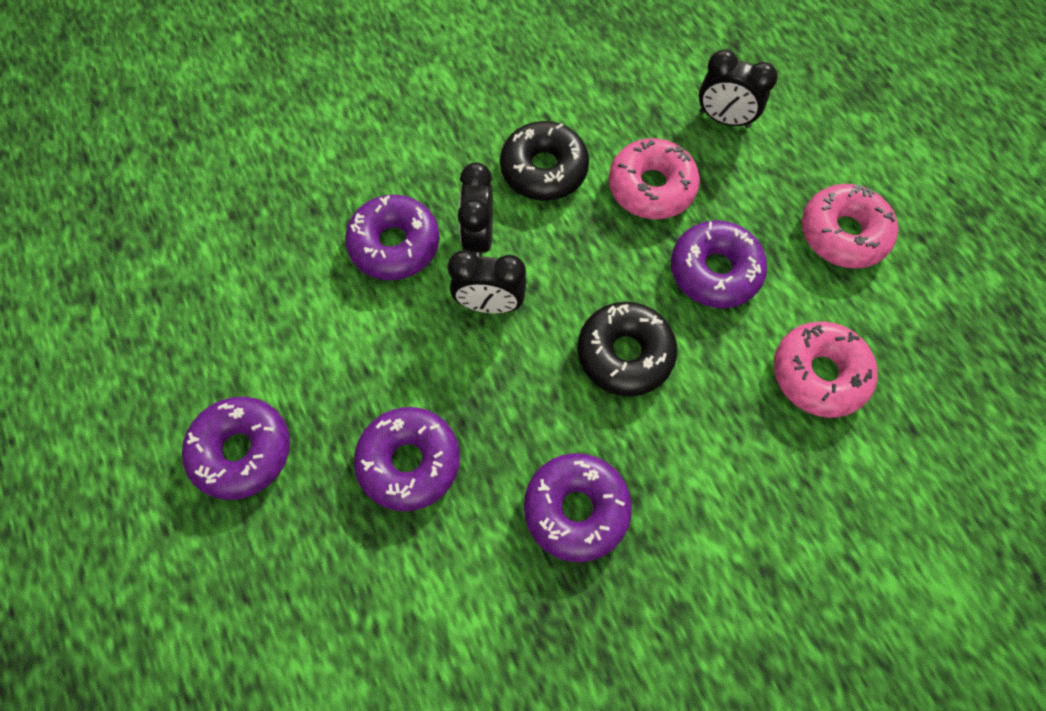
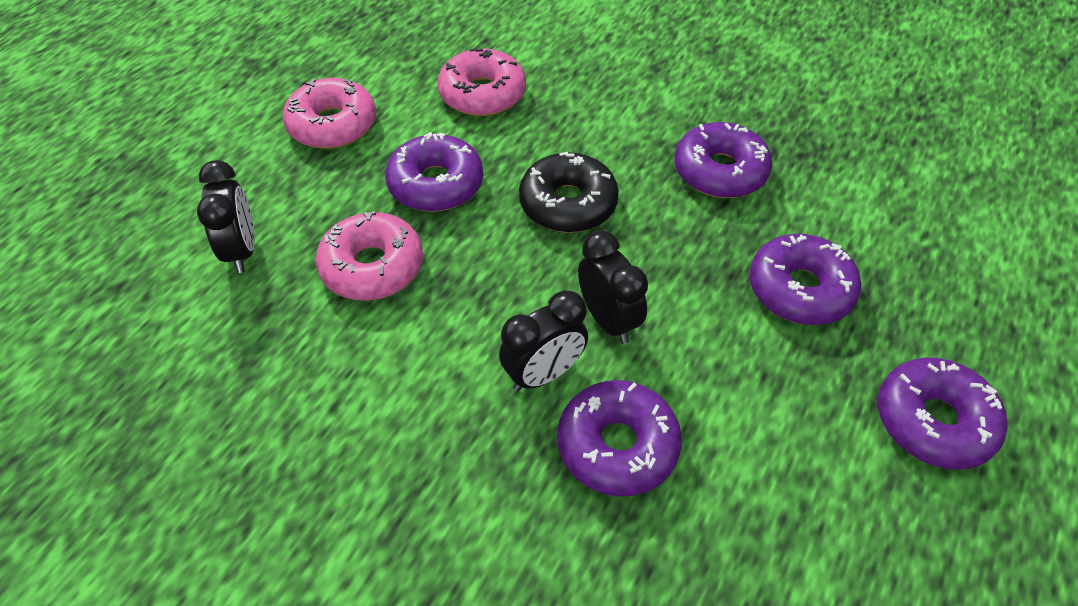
camera: 125 degrees left, 15 degrees down
(544, 169) = (414, 366): black donut -> none

